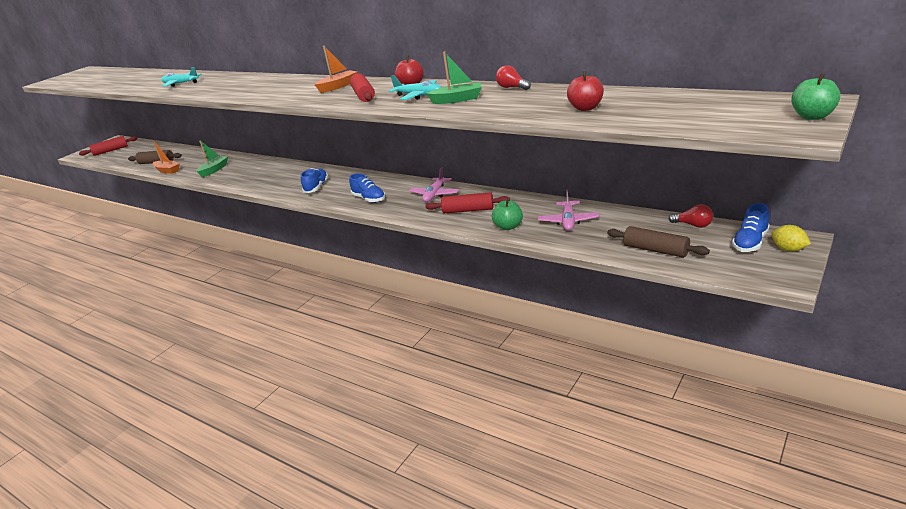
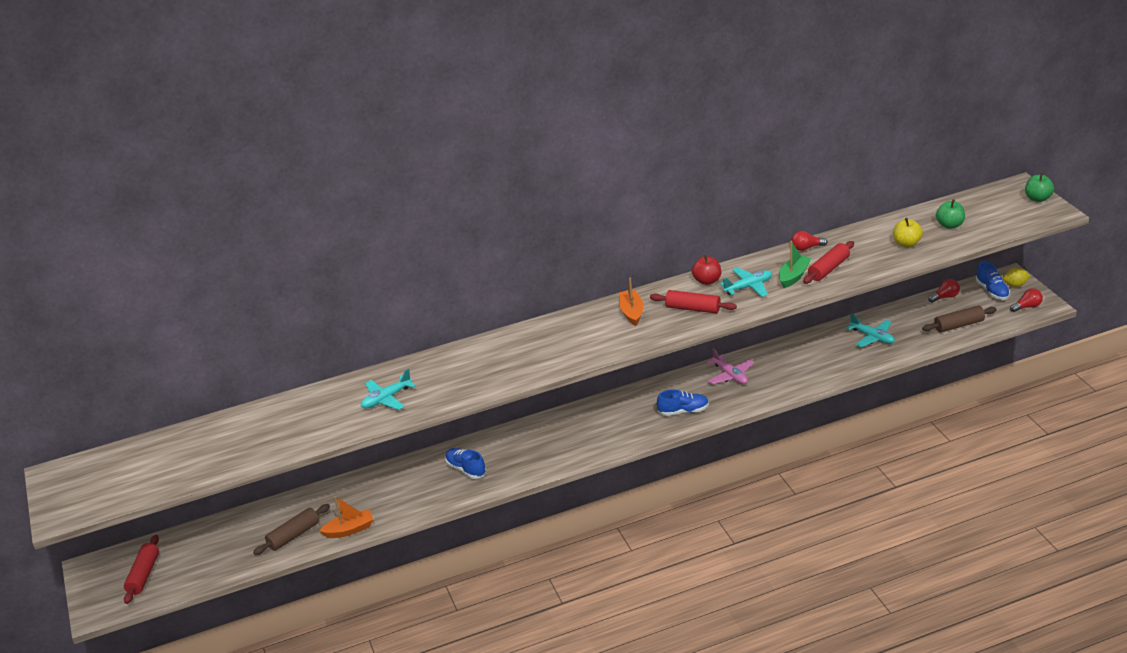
camera: 55 degrees left, 5 degrees up
(214, 170) = (418, 492): green boat -> none
(316, 187) = (602, 433): blue shoe -> blue shoe (466, 469)
(468, 210) = (788, 371): red rolling pin -> red rolling pin (829, 269)
(508, 227) = (844, 364): green apple -> green apple (950, 225)
(568, 221) = (872, 337): pink plane -> turquoise plane
(585, 108) = (907, 244): red apple -> yellow apple
(759, 272) = (1027, 307): none -> red light bulb

